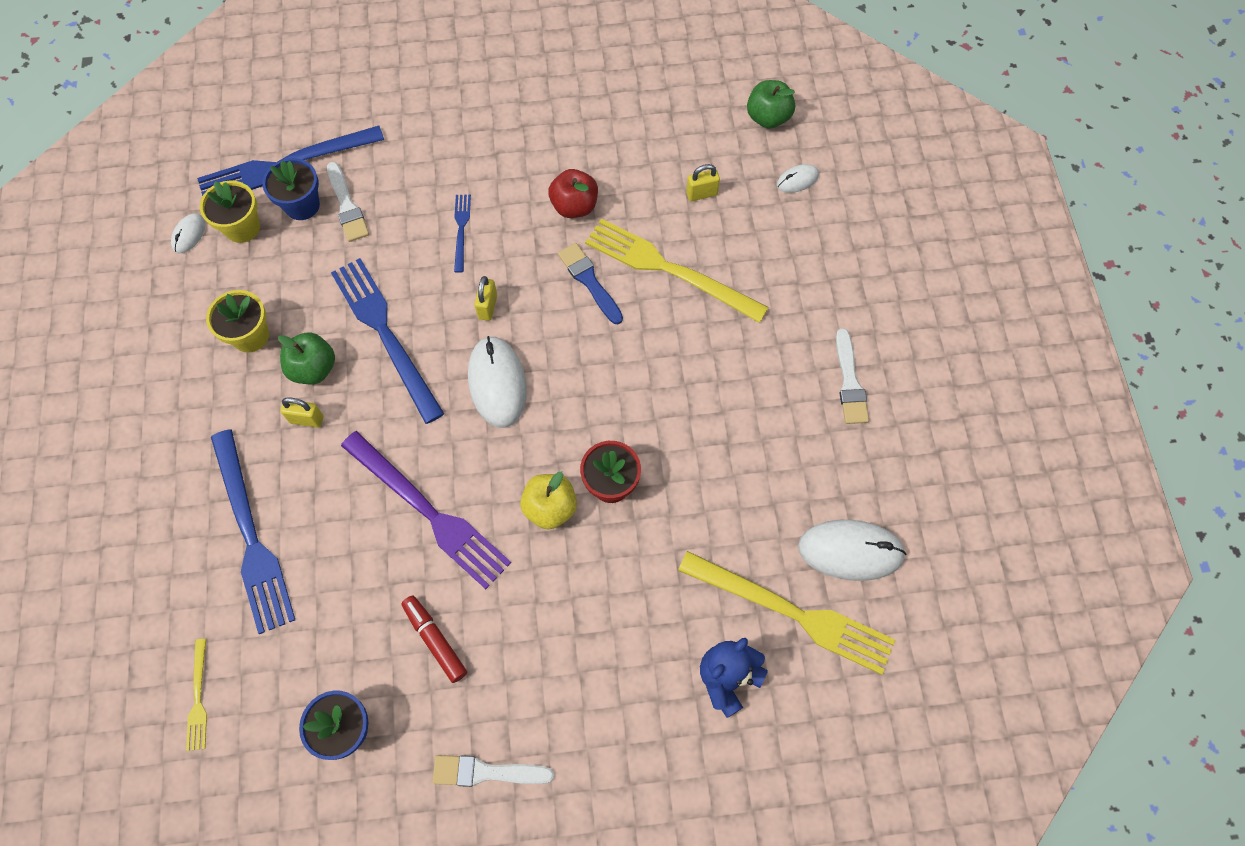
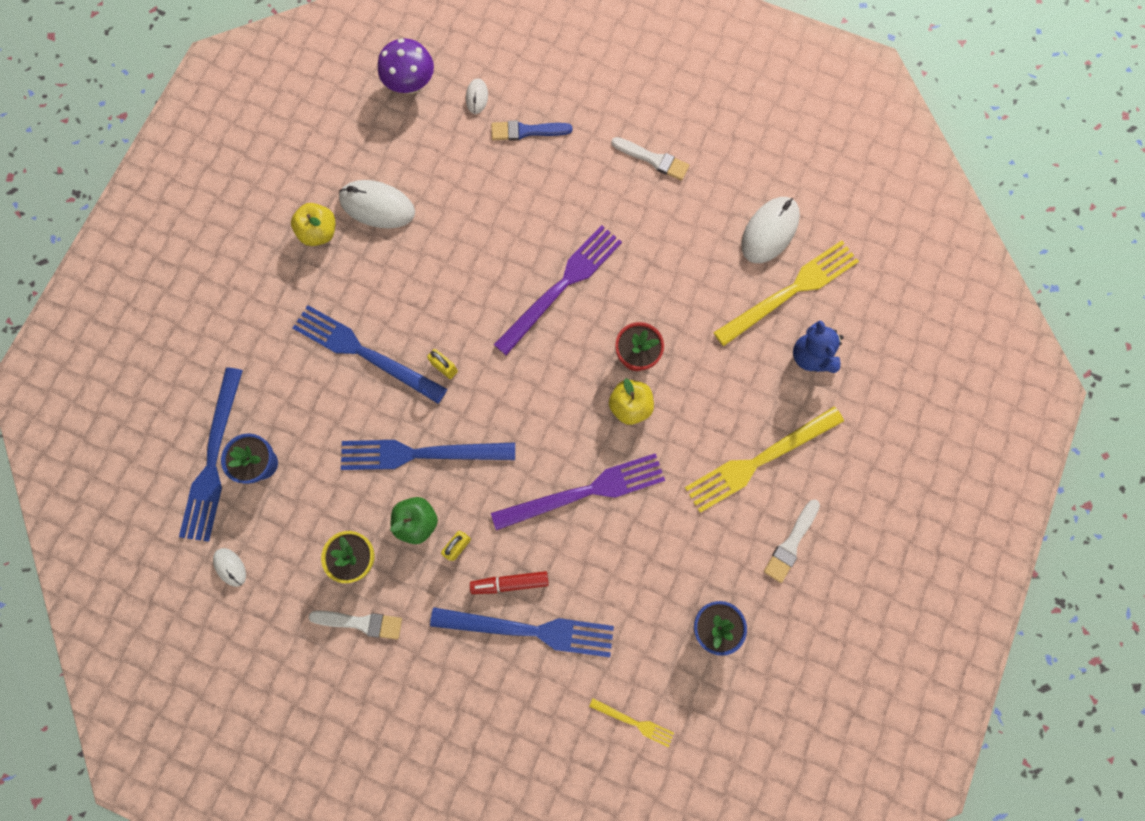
camera: 60 degrees left, 10 degrees up
(242, 227) = (252, 521): yellow flower pot -> none
(347, 206) = (286, 429): white brush -> white brush (361, 622)
(435, 640) = (682, 533): red marker -> red marker (510, 583)
(461, 230) = (365, 353): blue fork -> blue fork, size x2.12
(497, 383) = (512, 393): white mouse -> white mouse (377, 206)
(560, 126) = (319, 232): none -> yellow apple
(574, 206) = (398, 261): red apple -> none
(589, 281) = (468, 284): blue brush -> blue brush (527, 131)
(643, 368) = (561, 286): none -> purple fork
(669, 269) = (494, 225): yellow fork -> yellow fork (759, 460)
(701, 194) = (446, 167): yellow padlock -> none
(768, 117) = (411, 85): green apple -> purple mushroom

